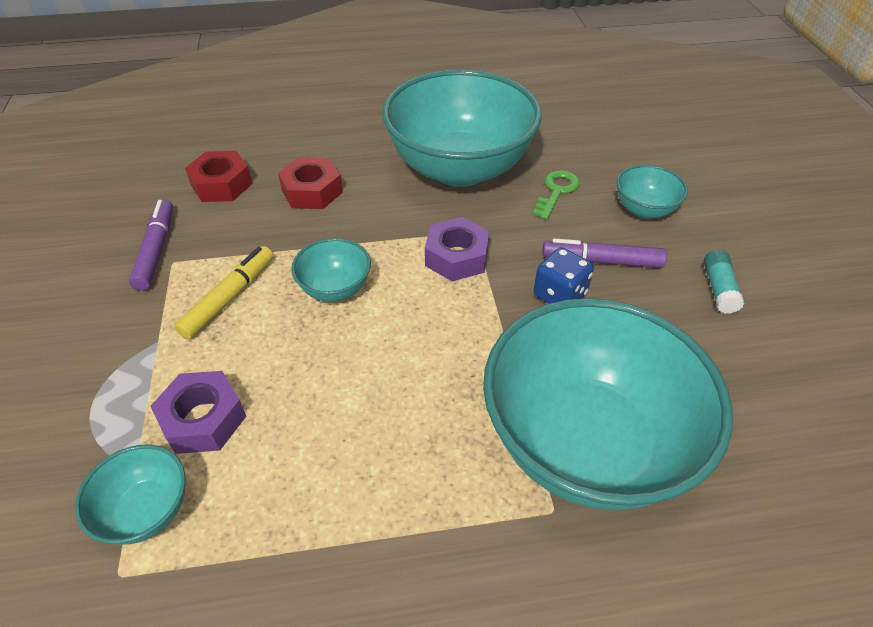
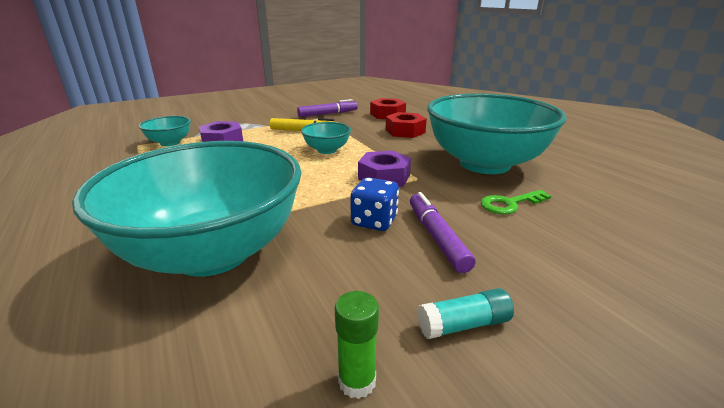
camera: 70 degrees right, 20 degrees down
(556, 191) = (510, 204): green key -> green key turned 150 degrees clockwise
(644, 209) = (547, 255): turquoise bowl -> none
(768, 361) = (357, 381): none -> green glue stick

